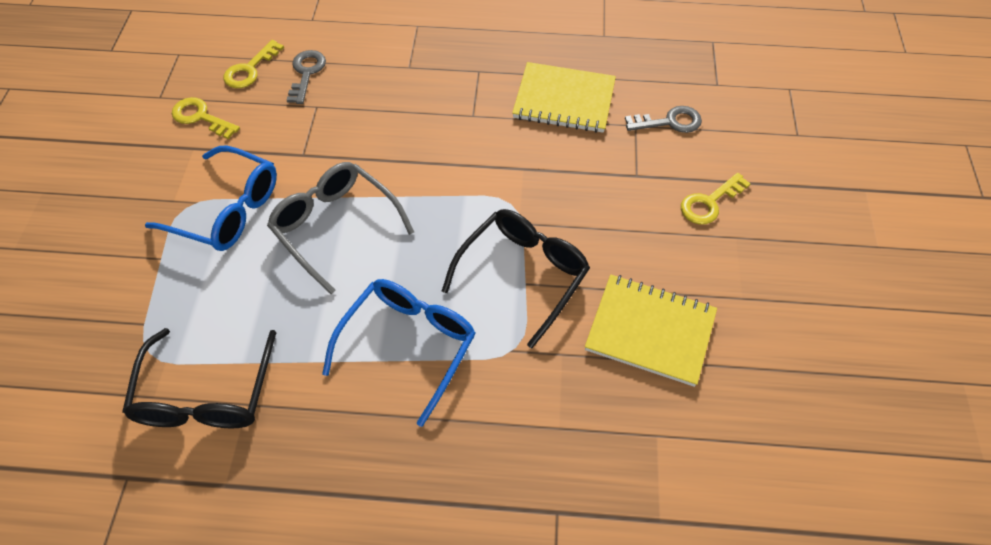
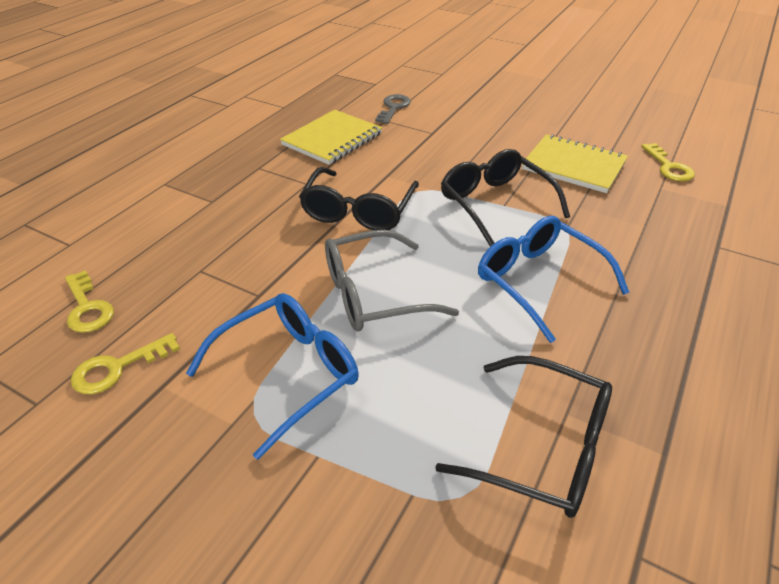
camera: 65 degrees left, 15 degrees down
(306, 73) = (144, 266): grey key -> none
(450, 170) = (359, 210): none -> black glasses
(650, 331) = (573, 166): yellow notebook -> yellow notebook turned 75 degrees clockwise
(709, 203) = (476, 115): yellow key -> yellow key (668, 167)

